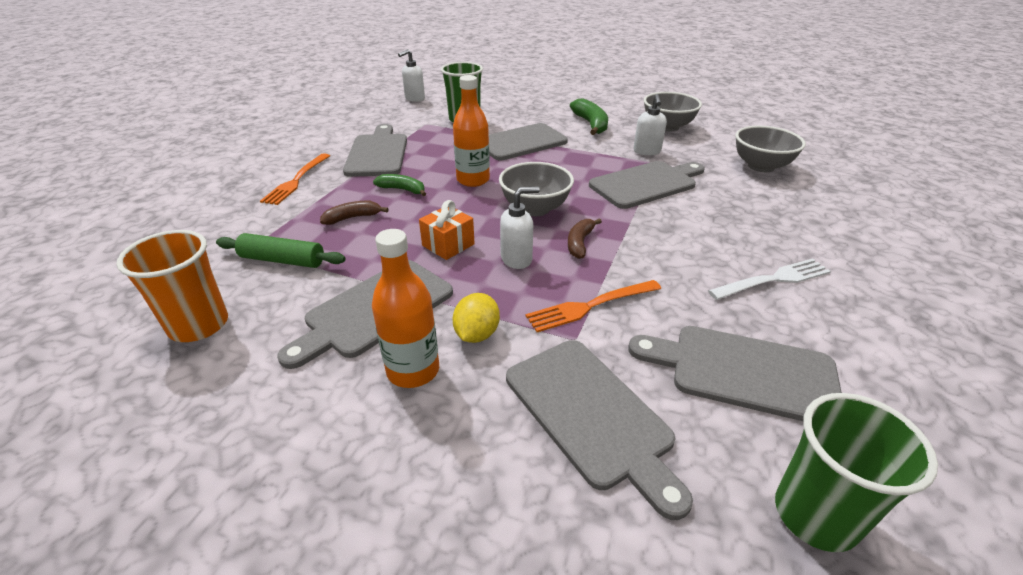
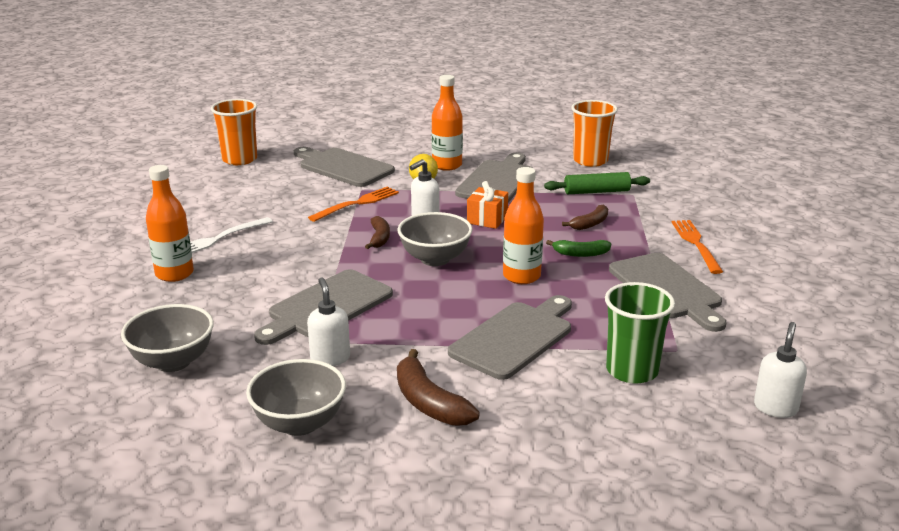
camera: 160 degrees right, 10 degrees down
(591, 124) = (429, 402): green banana -> brown banana
(744, 372) = (257, 191): grey cutting board -> none
(802, 240) = (174, 274): none -> orange bottle
(815, 515) = (239, 159): green cup -> orange cup

